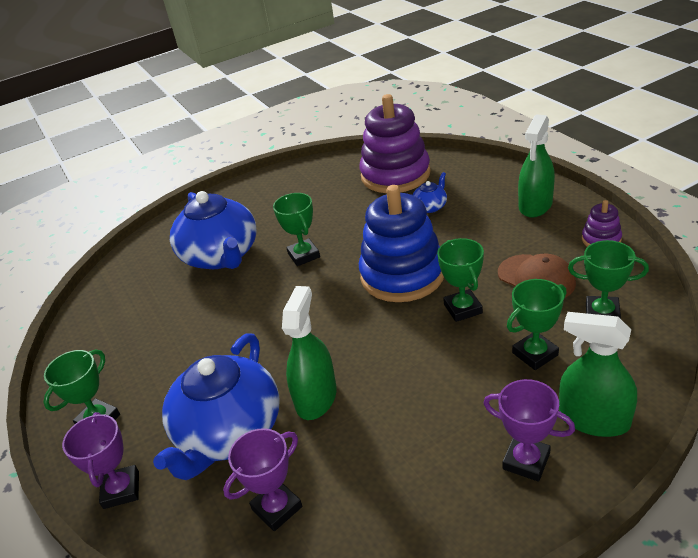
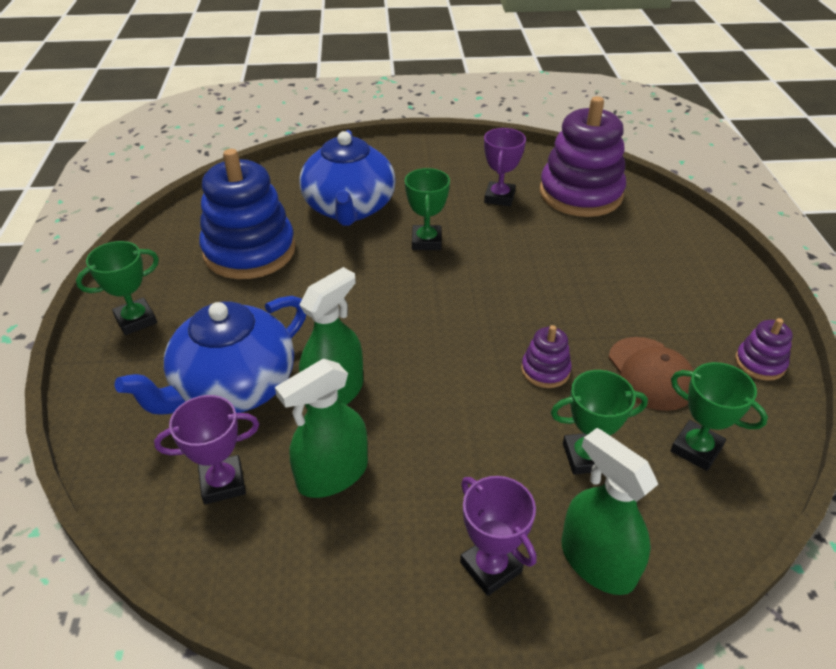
camera: 20 degrees right, 5 degrees up
(121, 490) = (109, 394): purple trophy -> purple trophy (499, 197)
(402, 275) = (509, 305): blue stacking toy -> blue stacking toy (249, 251)
(430, 207) = (592, 244): blue teapot -> none
(463, 309) = (545, 370): green trophy -> purple stacking toy
(535, 205) = (711, 291): green spray bottle -> green spray bottle (332, 474)

